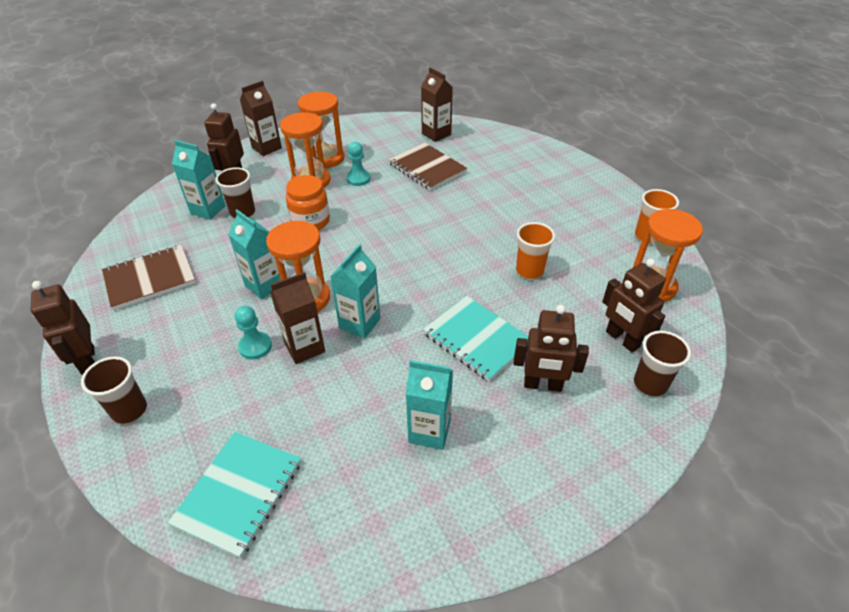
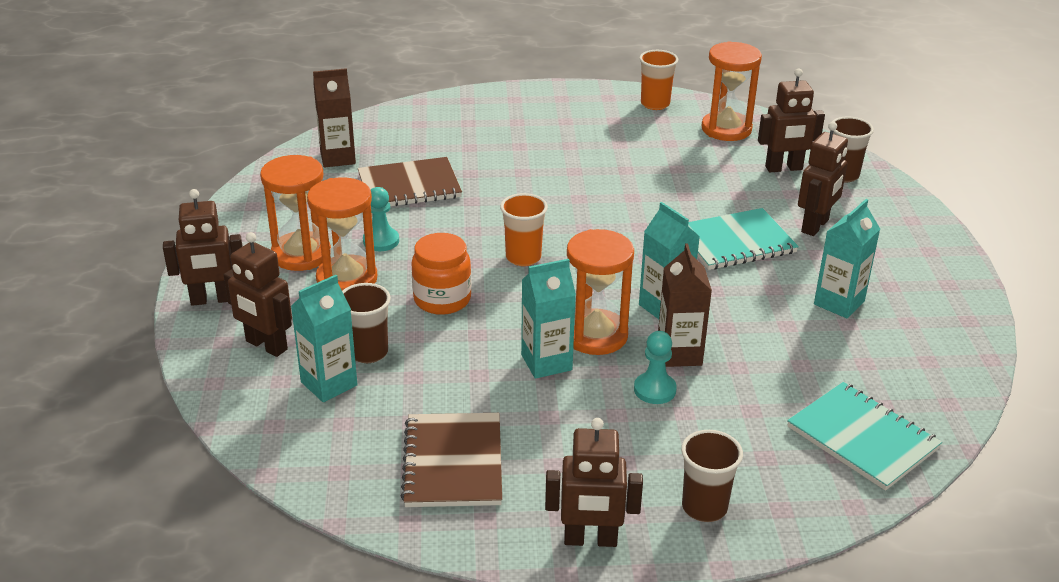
camera: 65 degrees left, 10 degrees down
(266, 148) = (212, 299): brown carton -> brown robot
(529, 271) = (657, 182): orange cup -> orange cup (523, 257)

